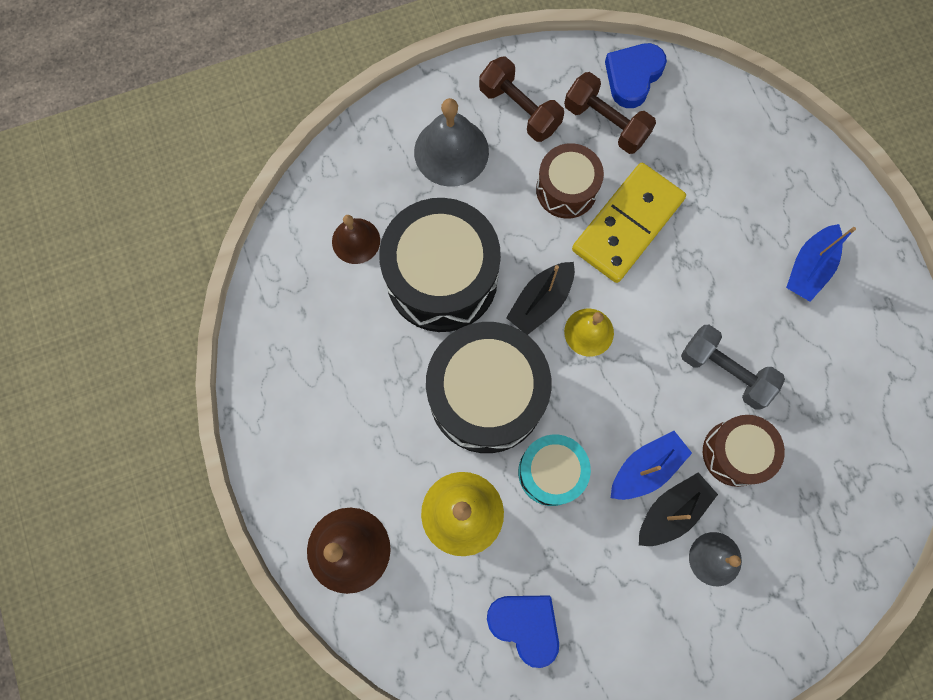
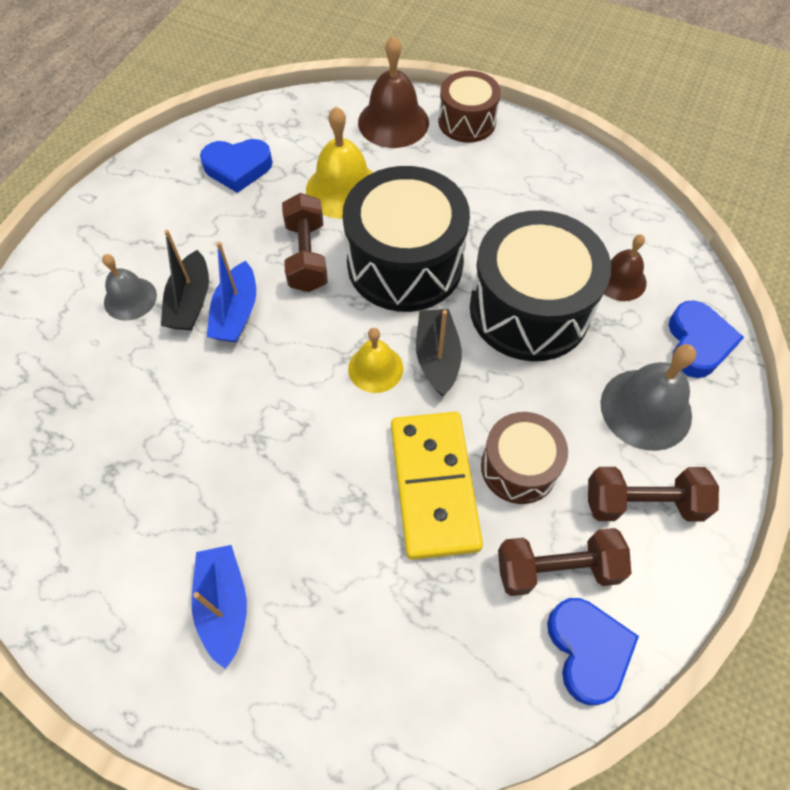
camera: 135 degrees right, 15 degrees down
(366, 157) = (697, 343): none -> blue heart
(551, 472) = (307, 256): turquoise drum -> brown dumbbell
(725, 371) = (231, 435): grey dumbbell -> none
(735, 453) = (170, 380): brown drum -> brown drum (467, 122)

